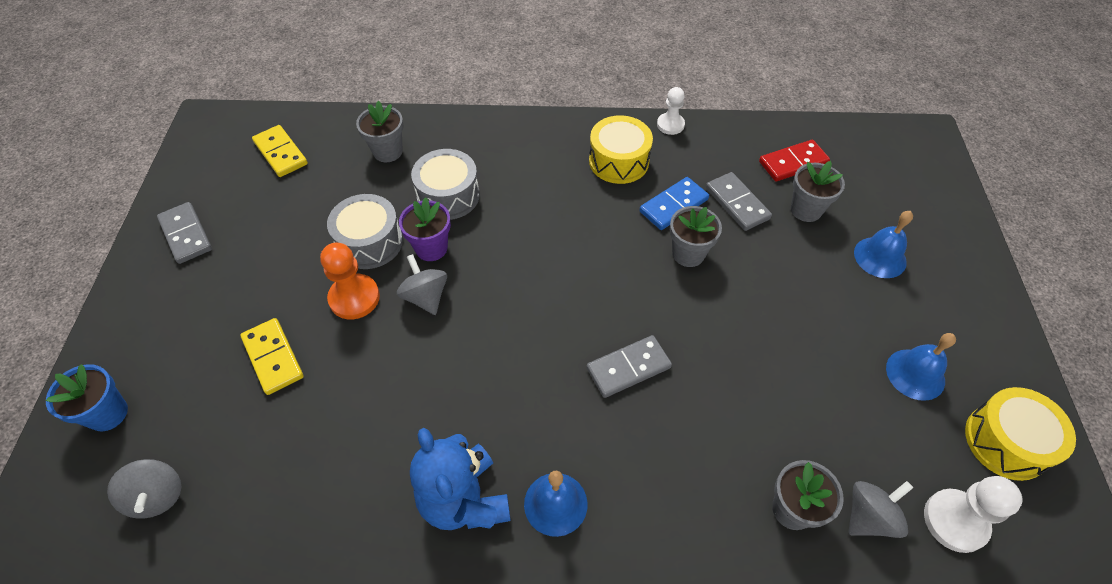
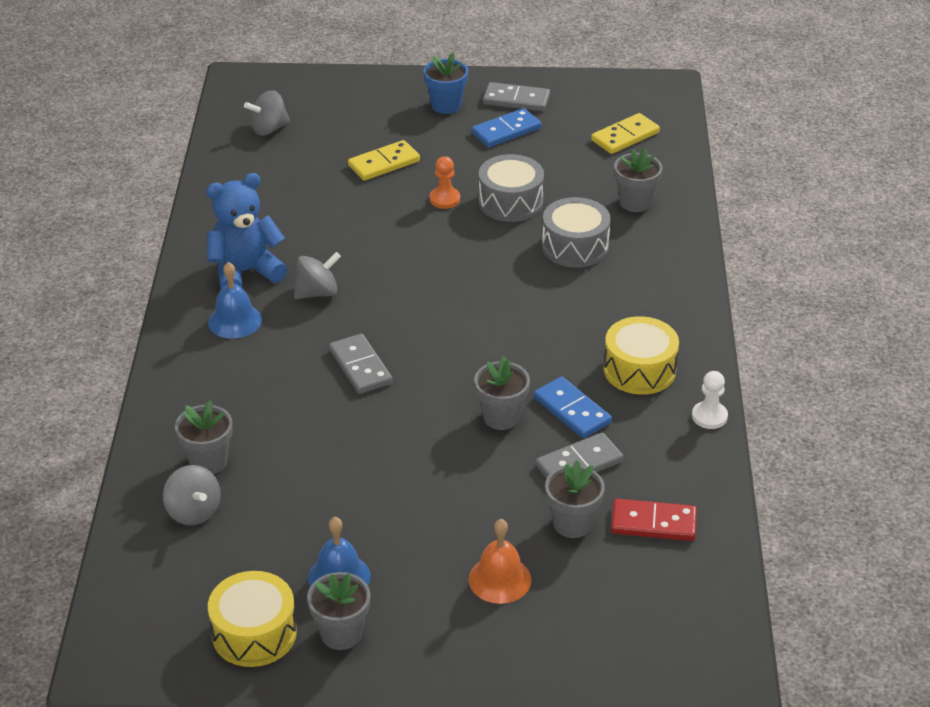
camera: 90 degrees right, 15 degrees down
(108, 413) = (338, 95): blue flower pot -> blue flower pot (446, 105)
(186, 234) = (516, 100): grey domino -> grey domino turned 45 degrees clockwise
(242, 244) = (506, 131): none -> blue domino
(354, 298) = (445, 199): orange pawn -> orange pawn, size x0.66
(426, 297) = (445, 240): grey spinning top -> grey spinning top (317, 293)
(431, 248) = (504, 239): purple flower pot -> none
(793, 163) = (653, 523): red domino -> red domino turned 60 degrees counterclockwise
(880, 257) = (499, 579): blue bell -> orange bell
(955, 521) = (180, 572): white pawn -> none
(979, 369) = (341, 633): none -> grey flower pot

